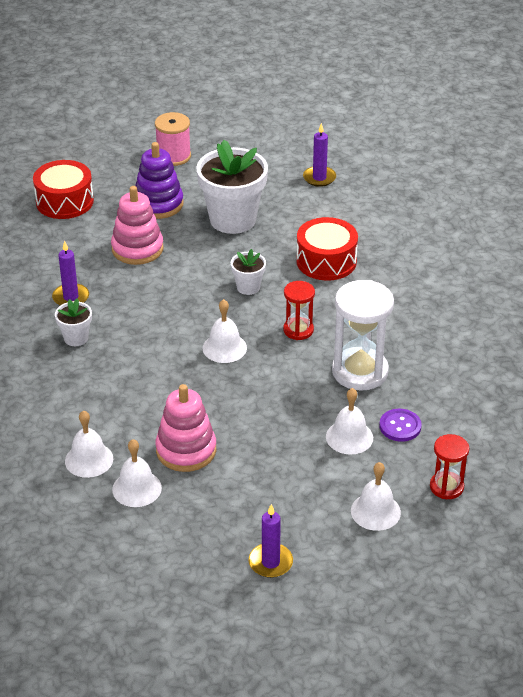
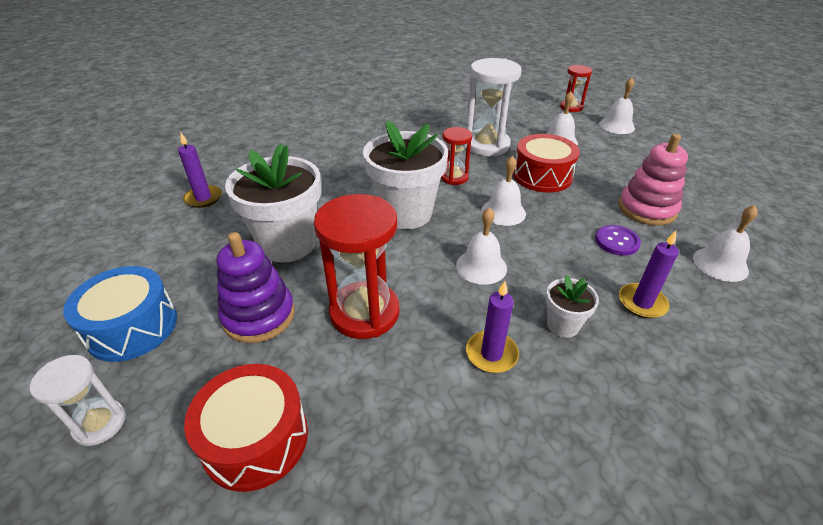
camera: 105 degrees left, 0 degrees up
(104, 152) = (100, 424): none -> white hourglass
(137, 249) = (364, 312): pink stacking toy -> red hourglass
(137, 488) = (717, 226): white bell -> white bell (481, 266)
(173, 156) = (132, 327): pink spool -> blue drum
(248, 287) = (406, 213): white flower pot -> white flower pot, size x2.10
(270, 562) = (705, 155): purple candle -> purple candle (642, 303)
(326, 261) = (349, 176): red drum -> red drum (542, 176)
(400, 426) = (531, 125): purple button -> purple button (616, 241)

